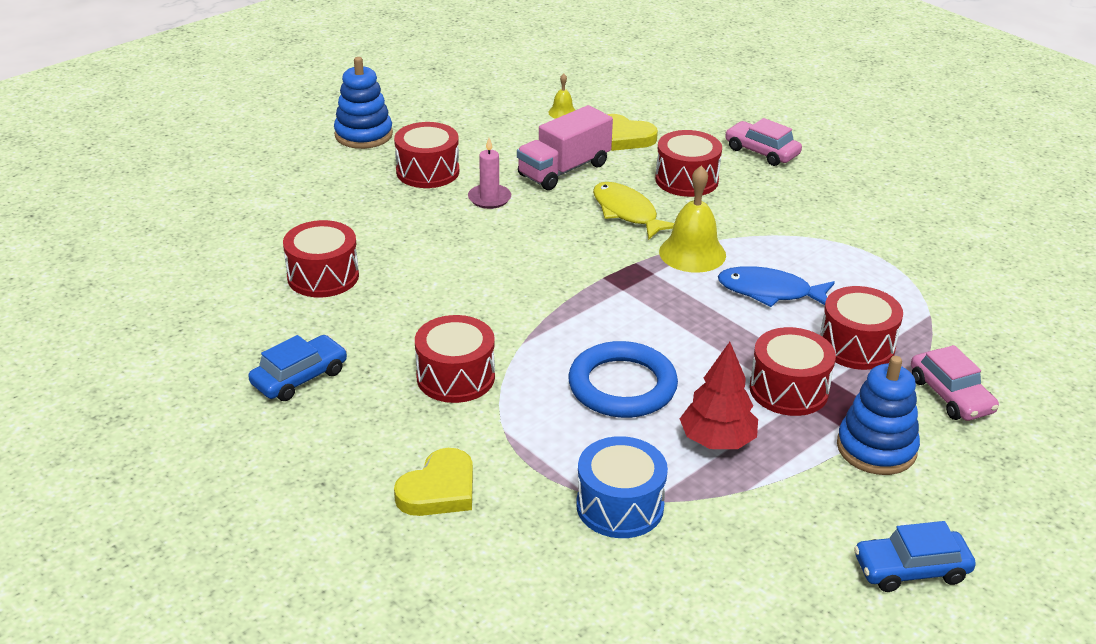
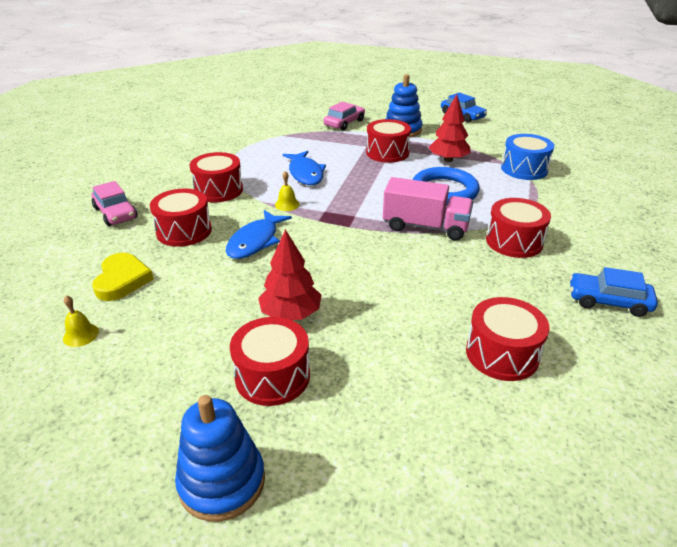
camera: 120 degrees left, 0 degrees up
(439, 489) = (594, 213): yellow heart -> none
(489, 198) = (291, 314): pink candle -> red tree
(564, 170) = (207, 292): pink truck -> pink truck (425, 227)
(627, 212) = (255, 241): yellow fish -> blue fish
(692, 253) = (287, 204): yellow bell -> yellow bell, size x0.50
(761, 152) = (115, 213): pink car -> pink car turned 45 degrees counterclockwise
(856, 346) = (330, 145): red drum -> red drum (218, 190)

